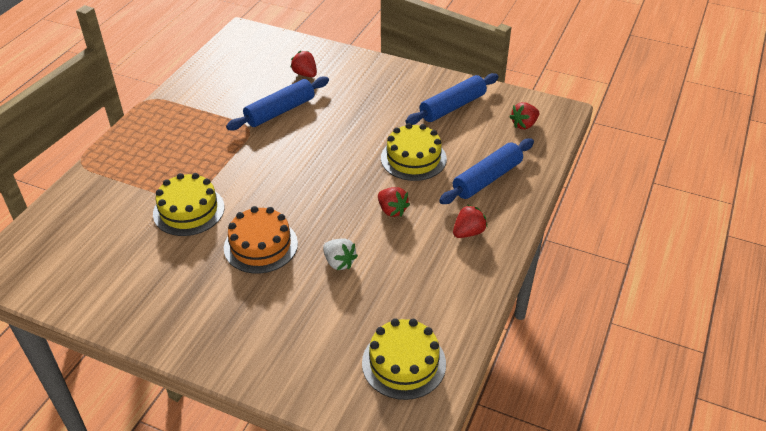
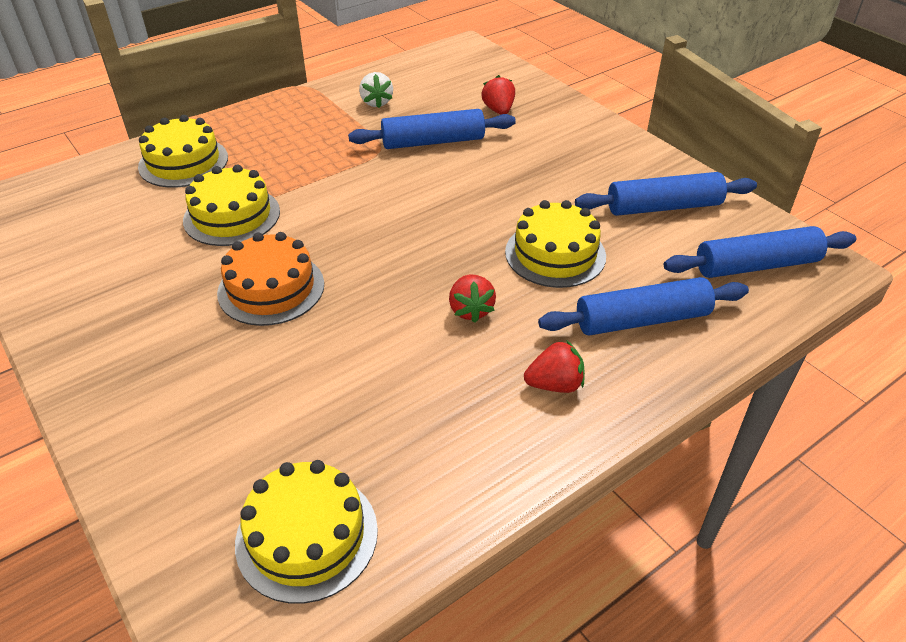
camera: 30 degrees right, 0 degrees up
(114, 186) = (183, 162): none -> yellow cake
(339, 262) = (344, 350): white strawberry -> white strawberry (376, 102)
(524, 125) = (756, 265): red strawberry -> blue rolling pin

